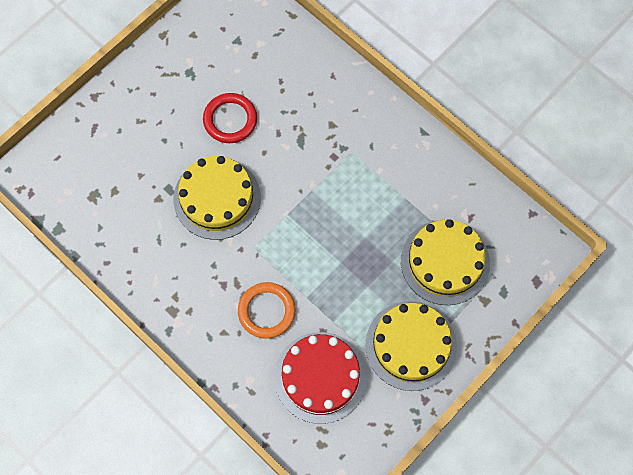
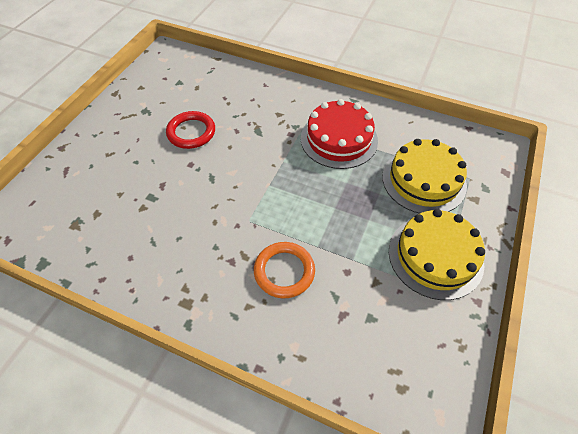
camera: 20 degrees left, 15 degrees down
(217, 198) = (199, 191): yellow cake -> none
(320, 377) = (366, 316): red cake -> red cake (339, 139)

